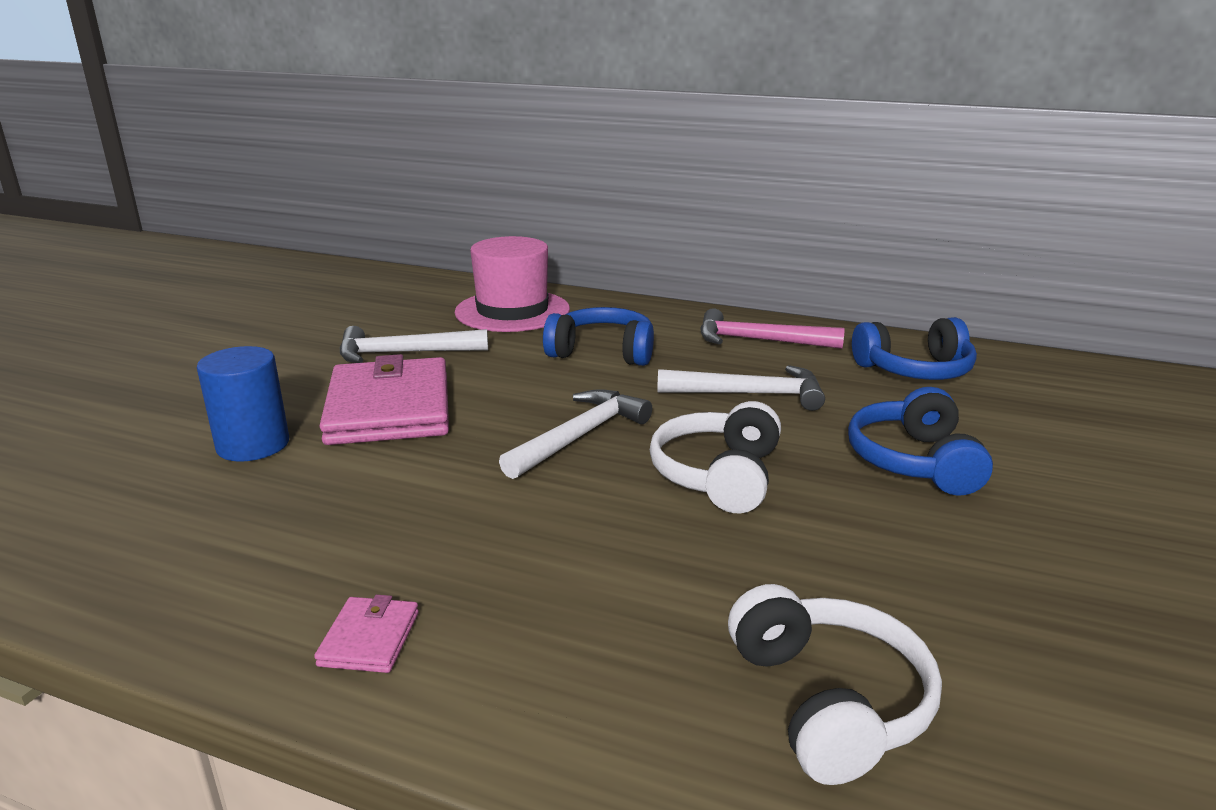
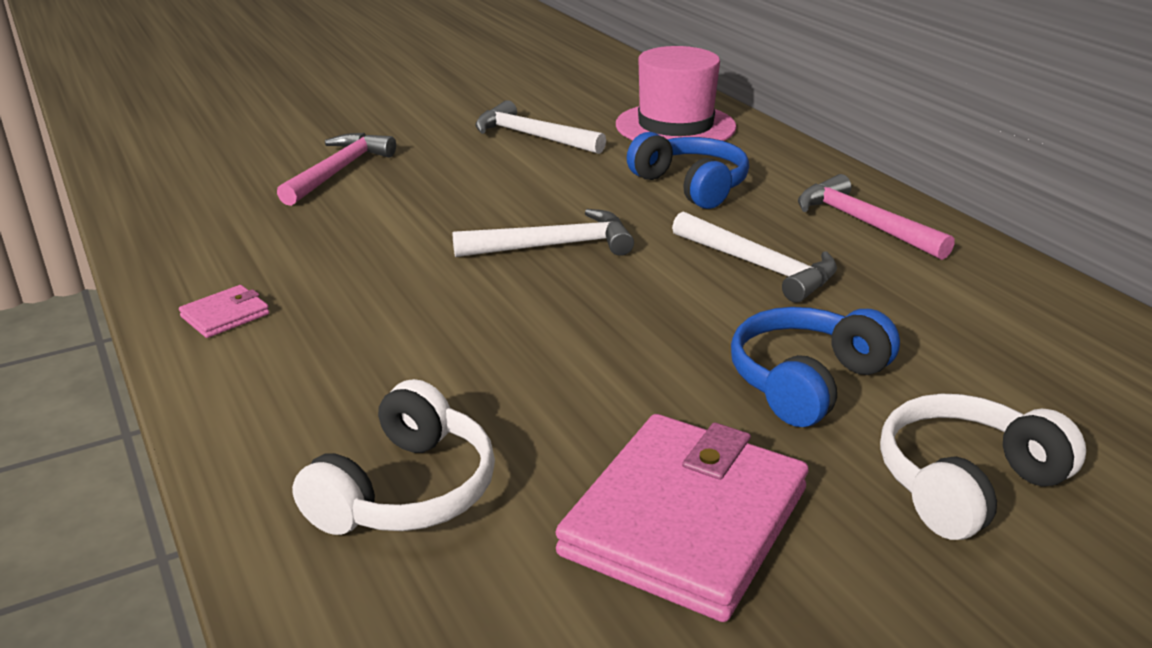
camera: 40 degrees right, 5 degrees up
(253, 445) = (339, 171): blue cylinder -> pink hammer
(389, 409) = (456, 176): pink wallet -> pink wallet (685, 521)
(718, 475) = (607, 317): white headphones -> white headphones (965, 483)
(915, 370) = (985, 308): blue headphones -> none

